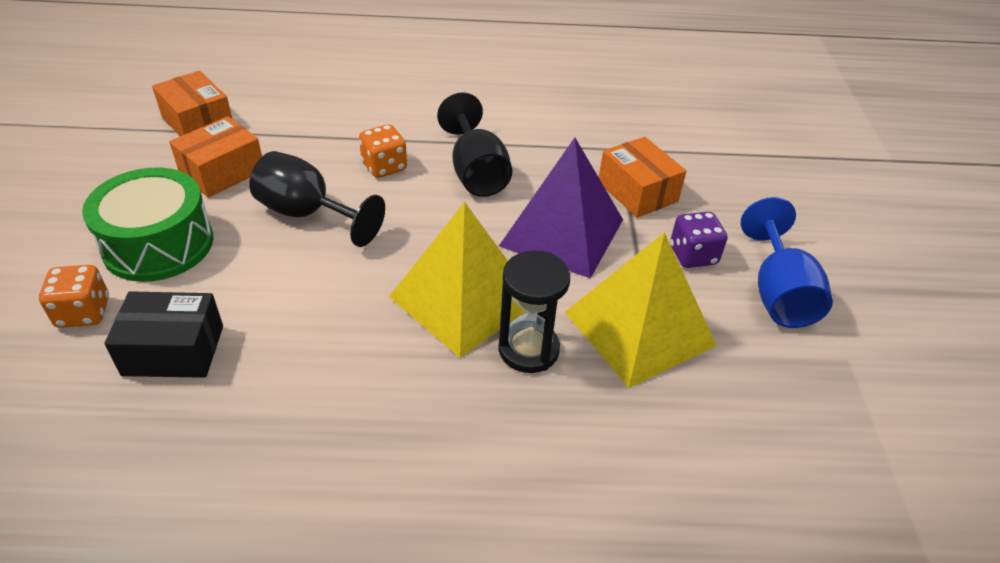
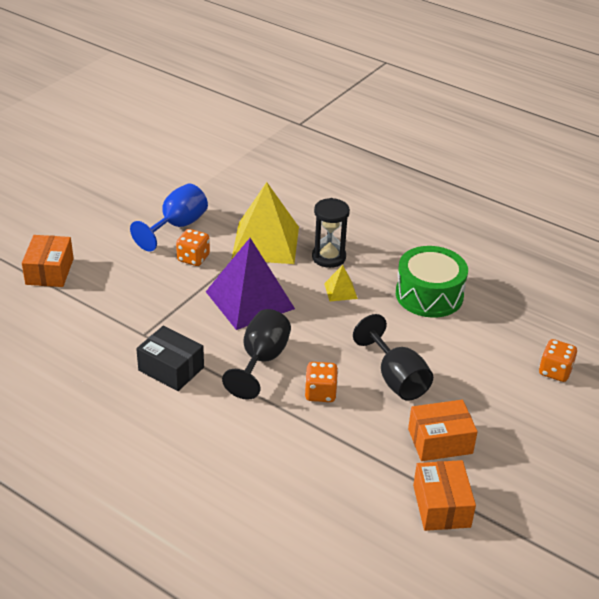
camera: 145 degrees left, 5 degrees down
(158, 244) = (502, 398): green drum -> green drum (429, 295)
(173, 350) = (508, 330): black box -> black box (171, 369)
(463, 299) = (340, 291): yellow pyramid -> yellow pyramid, size x0.44
(637, 191) = (174, 302): orange box -> orange box (49, 271)
(693, 255) = (193, 258): purple dice -> orange dice

